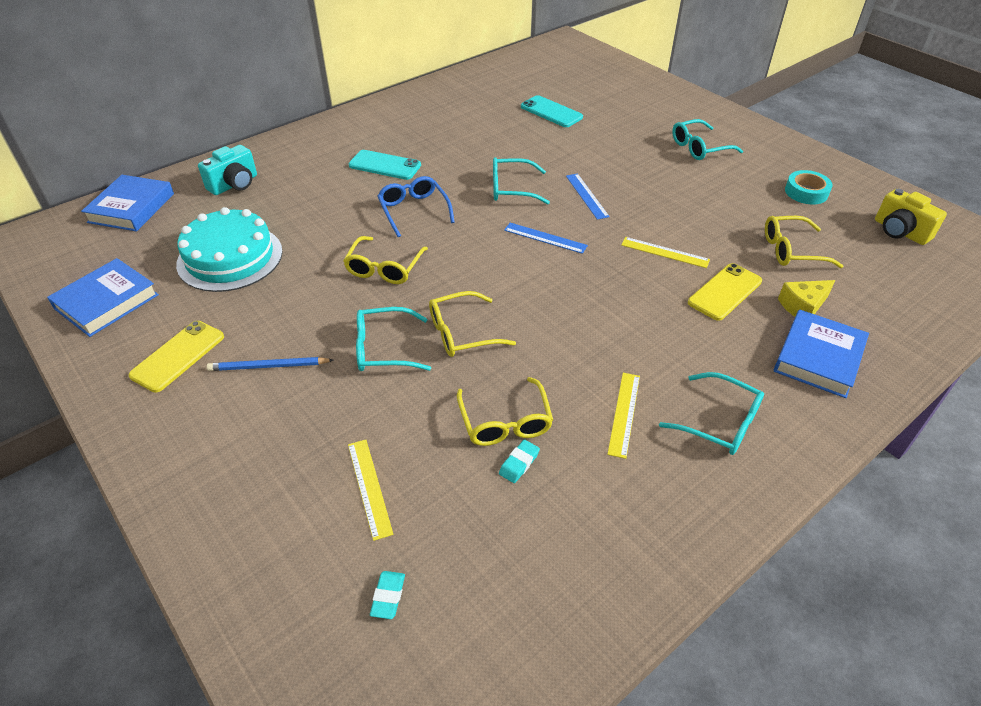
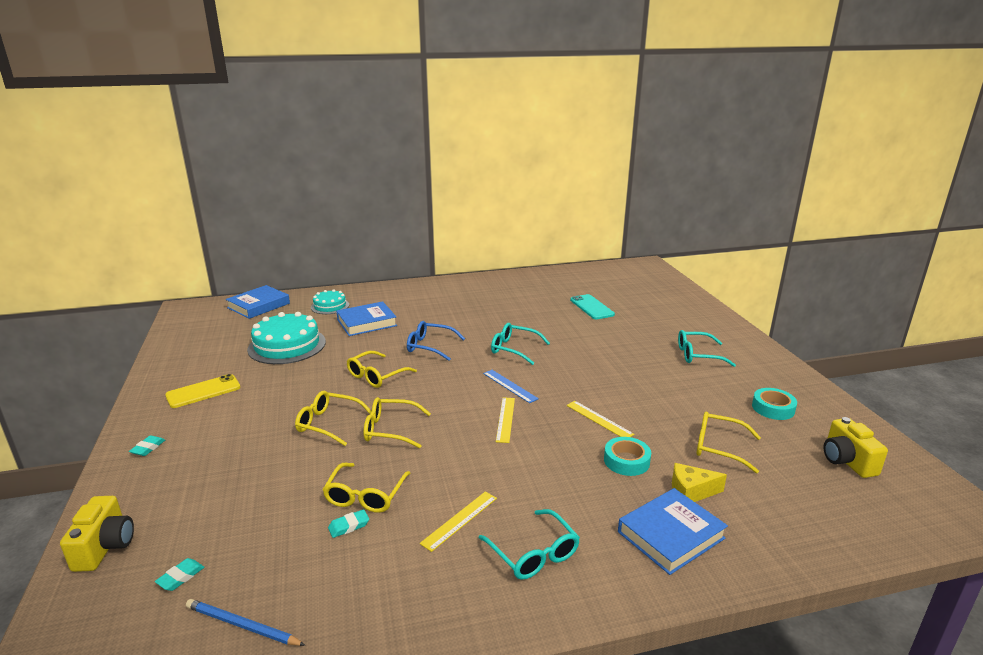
camera: 25 degrees right, 20 degrees down
(106, 302) = (195, 351): blue book -> blue book (366, 322)
(180, 457) = (148, 448): none -> turquoise eraser
(234, 184) = (330, 306): turquoise camera -> turquoise cake
(257, 601) = (105, 547): none -> yellow camera
(268, 366) = (248, 413): blue pencil -> blue pencil (242, 625)
(369, 487) = (236, 505): yellow ruler -> yellow ruler (505, 419)
(384, 348) = (328, 424): turquoise glasses -> yellow glasses
(385, 165) = (436, 315): turquoise phone -> none
(414, 211) = (430, 346): blue glasses -> blue glasses turned 75 degrees counterclockwise
(586, 196) = (569, 366): blue ruler -> none
(725, 292) = (626, 461): yellow phone -> turquoise tape

